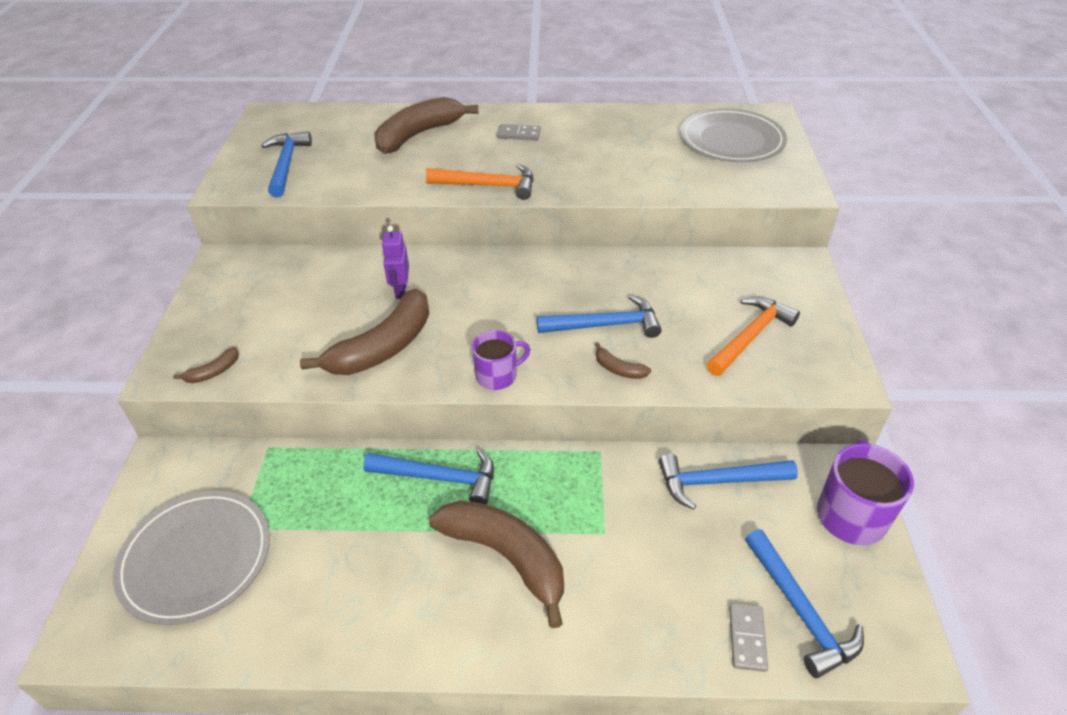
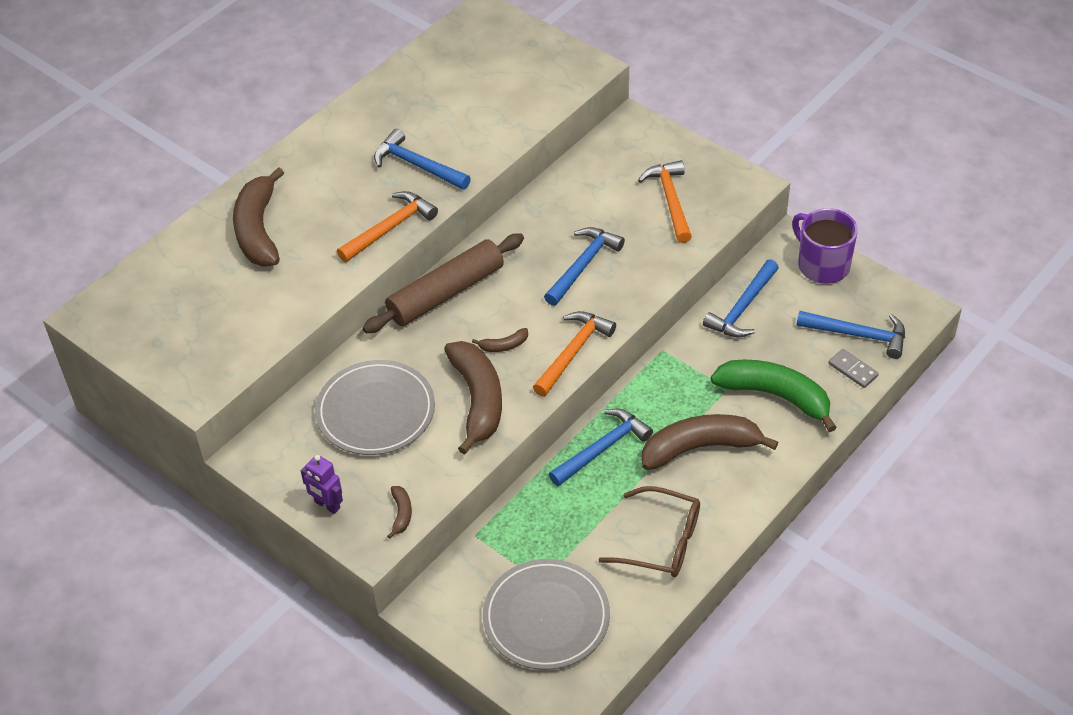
camera: 50 degrees left, 5 degrees up
(286, 164) = (204, 338): blue hammer -> blue hammer (417, 165)
(355, 599) = (661, 542): none -> brown glasses
(400, 290) = (420, 358): purple robot -> purple robot (327, 505)
(486, 266) = (446, 293): none -> brown rolling pin
(497, 376) = (573, 352): purple mug -> orange hammer
(518, 134) = (334, 169): grey domino -> none
(618, 369) = (632, 285): brown banana -> brown banana (504, 345)
(636, 583) = (775, 396): none -> green banana
(731, 140) = (490, 57): grey plate -> grey plate (375, 411)

